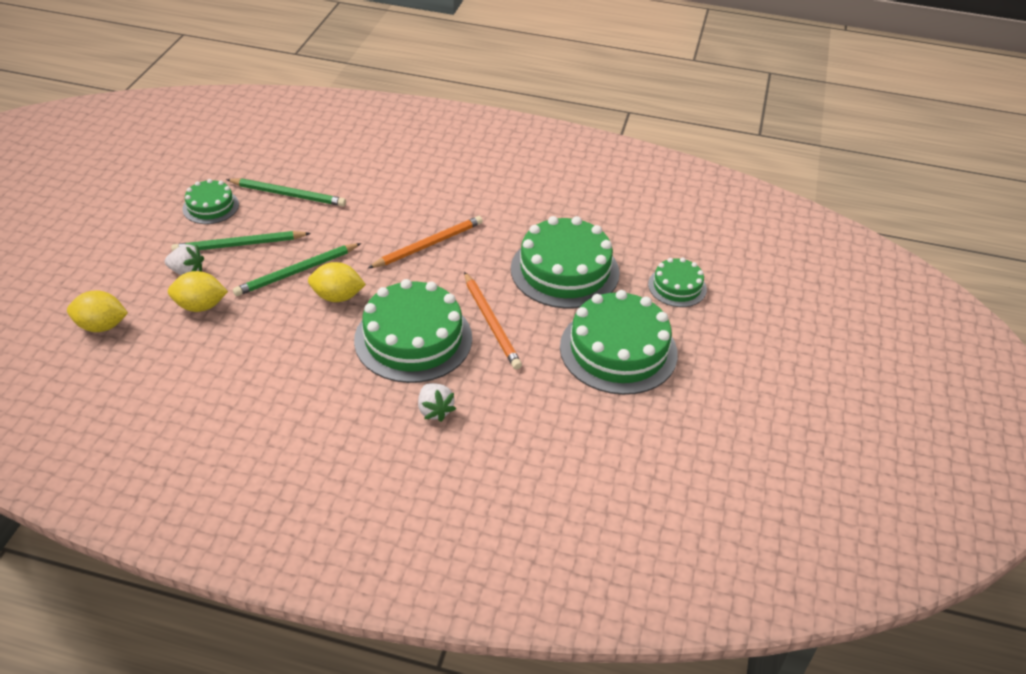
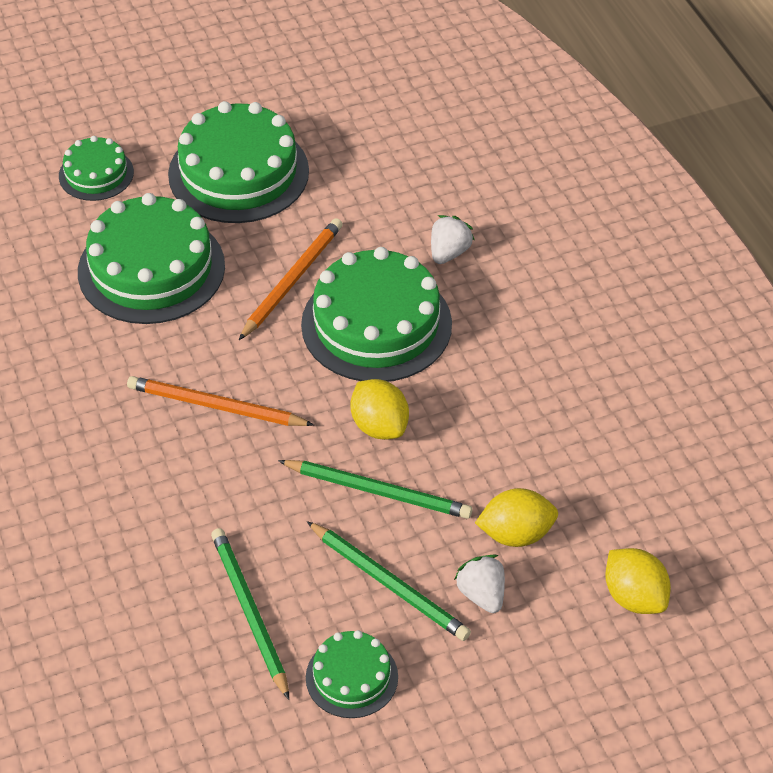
camera: 125 degrees left, 5 degrees up
(200, 306) = (516, 534): yellow lemon -> yellow lemon turned 60 degrees counterclockwise

